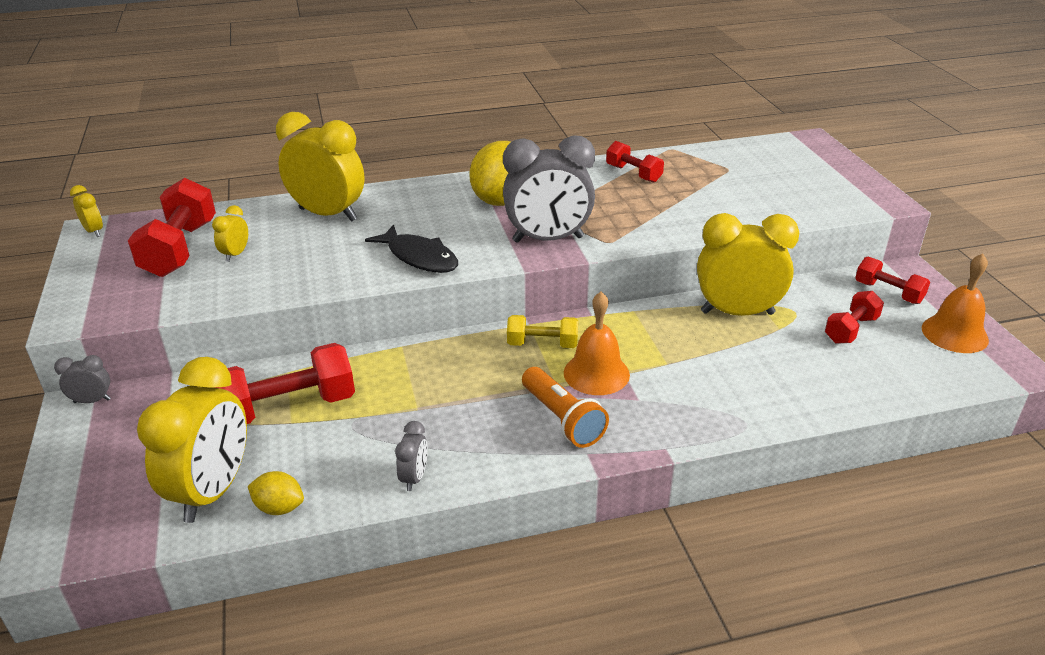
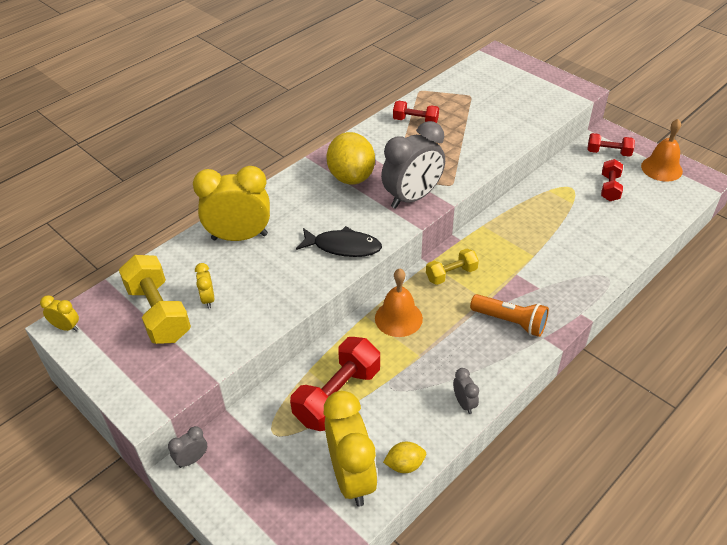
camera: 30 degrees left, 10 degrees up
(180, 249) = (158, 313): red dumbbell -> yellow dumbbell
(596, 373) = (501, 281): orange bell -> orange bell (398, 318)
(737, 313) = (541, 202): yellow clock -> none

